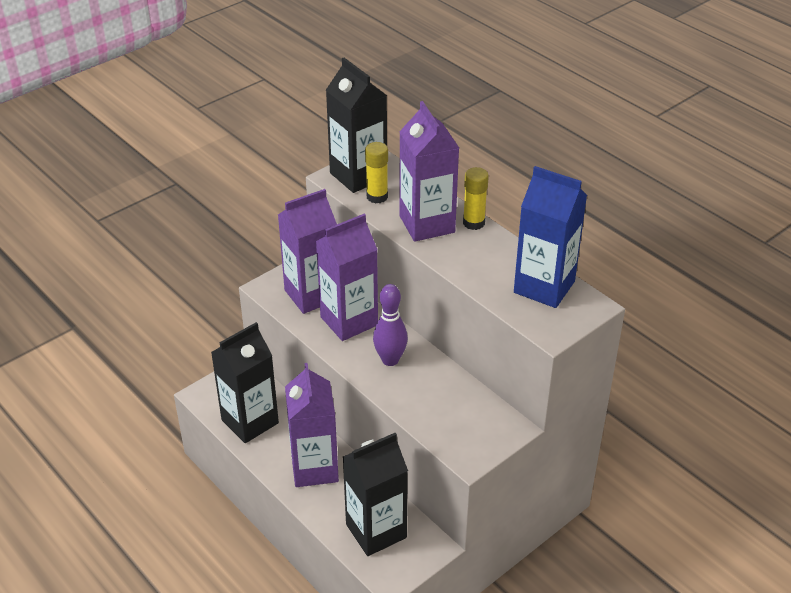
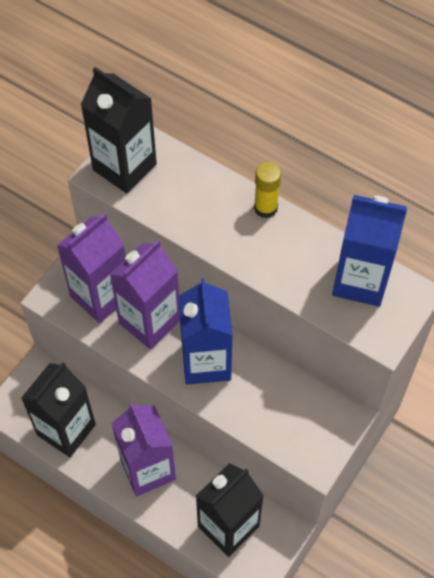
camera: 15 degrees left, 20 degrees up
(377, 196) = (154, 193): yellow glue stick -> none
(390, 360) = (206, 362): purple bowling pin -> blue carton
(427, 224) = (218, 221): purple carton -> none

